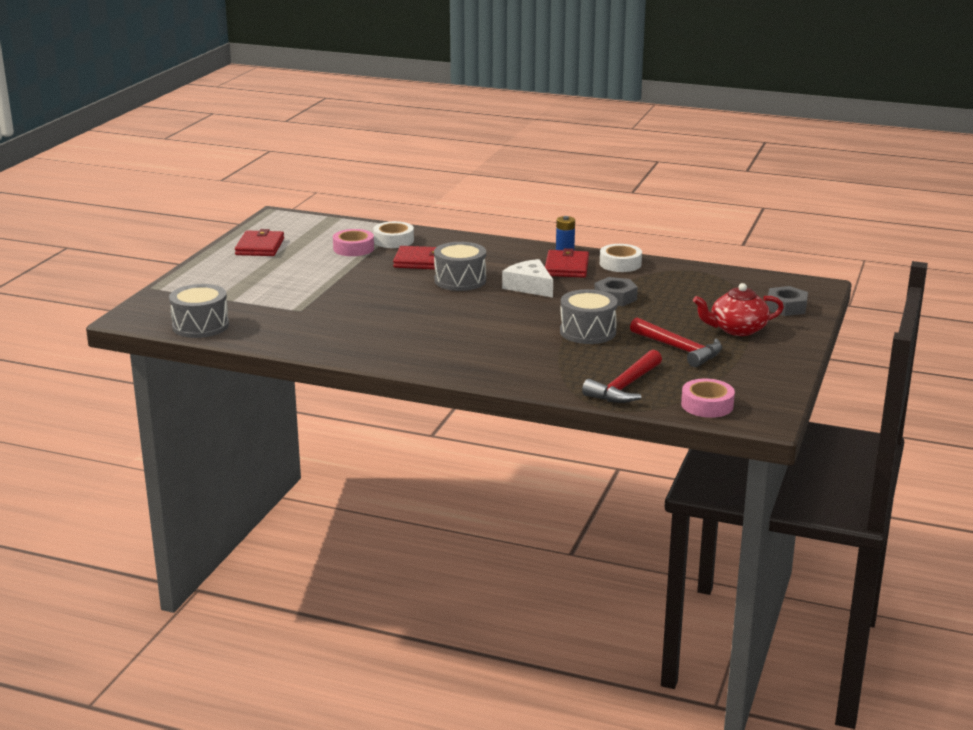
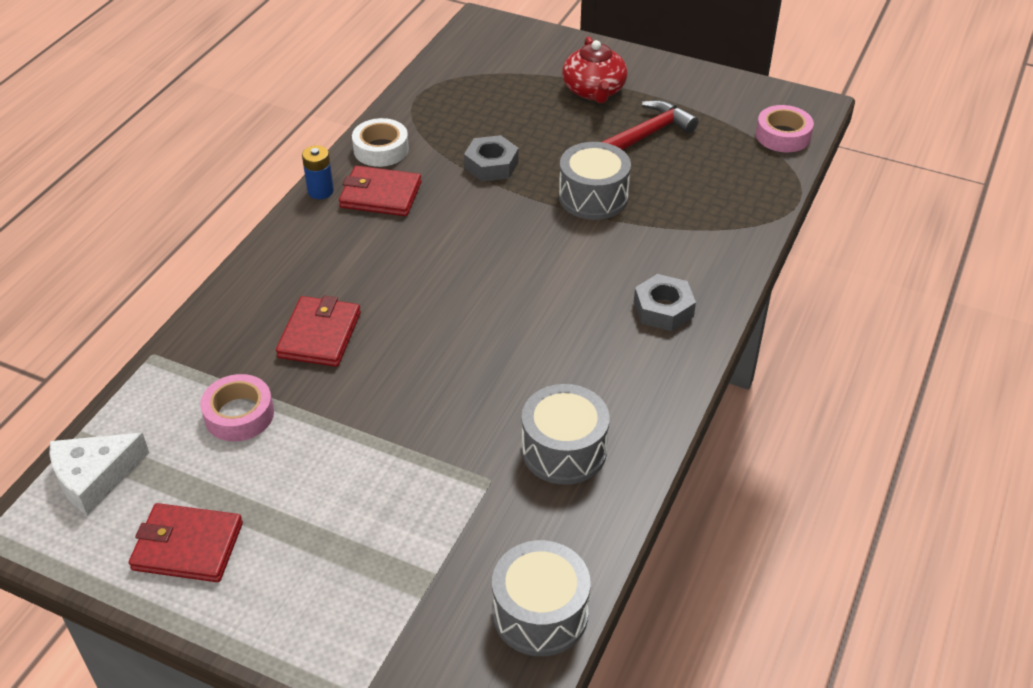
camera: 85 degrees left, 20 degrees up
(393, 240) = (219, 364): white tape -> none
(460, 280) = (405, 297): grey drum -> grey drum (564, 450)
(530, 286) = (441, 233): white cheese -> white cheese (94, 477)
(625, 387) = (743, 185): red hammer -> none
(786, 307) = (537, 51): grey nut -> grey nut (663, 309)

